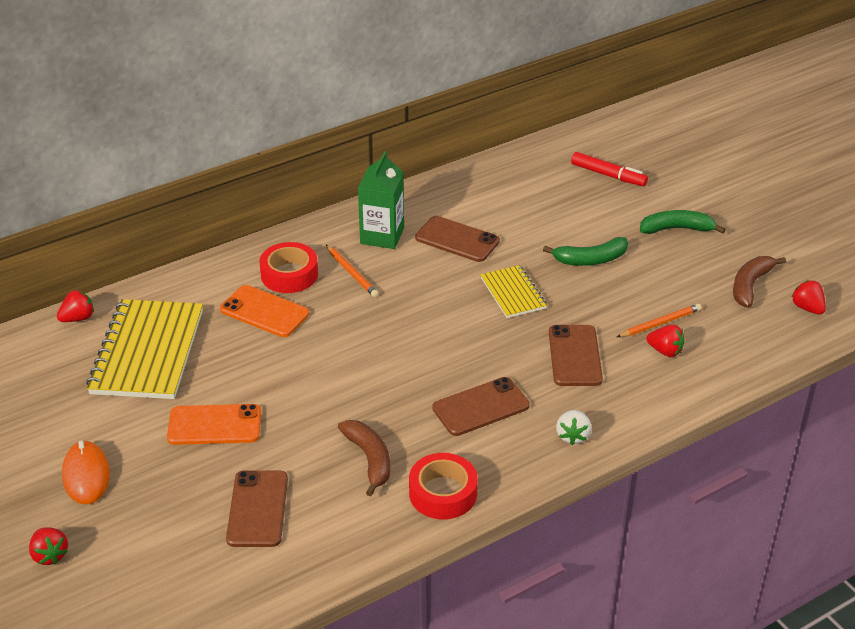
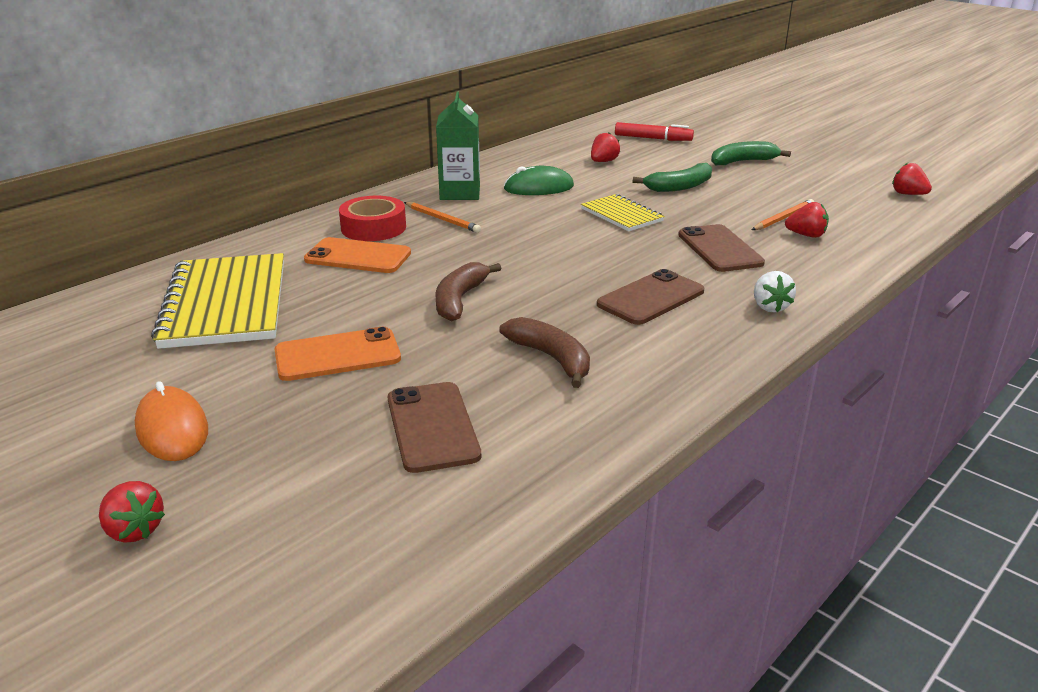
camera: 15 degrees left, 10 degrees down
(78, 318) = (126, 287): red strawberry -> red strawberry (603, 161)
(443, 493) = (661, 375): red tape -> none
(457, 240) = (539, 188): brown phone -> green mouse
(750, 285) = (842, 186): brown banana -> brown banana (459, 300)

